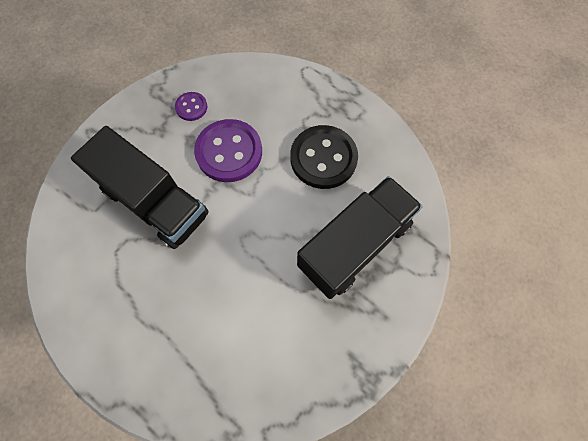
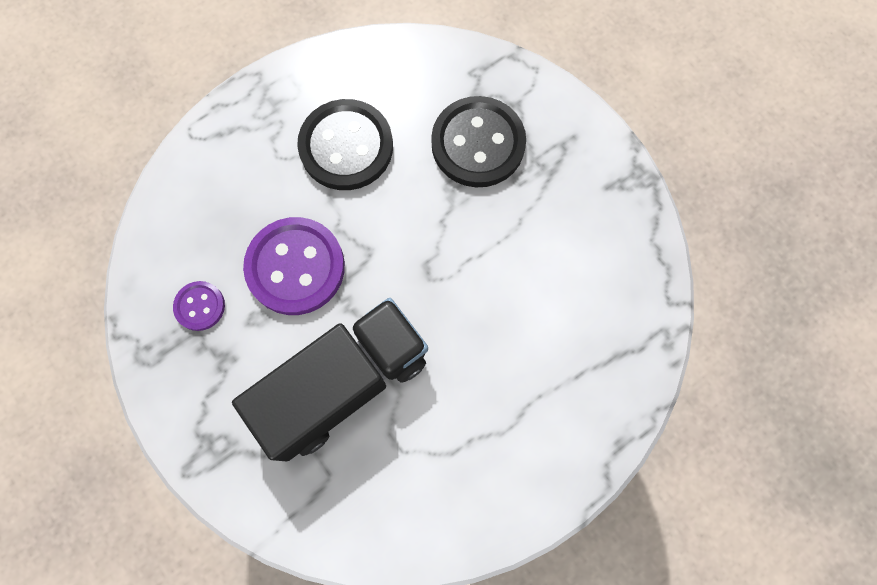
camera: 75 degrees left, 5 degrees up
(354, 245) = (478, 144): black truck -> black button

